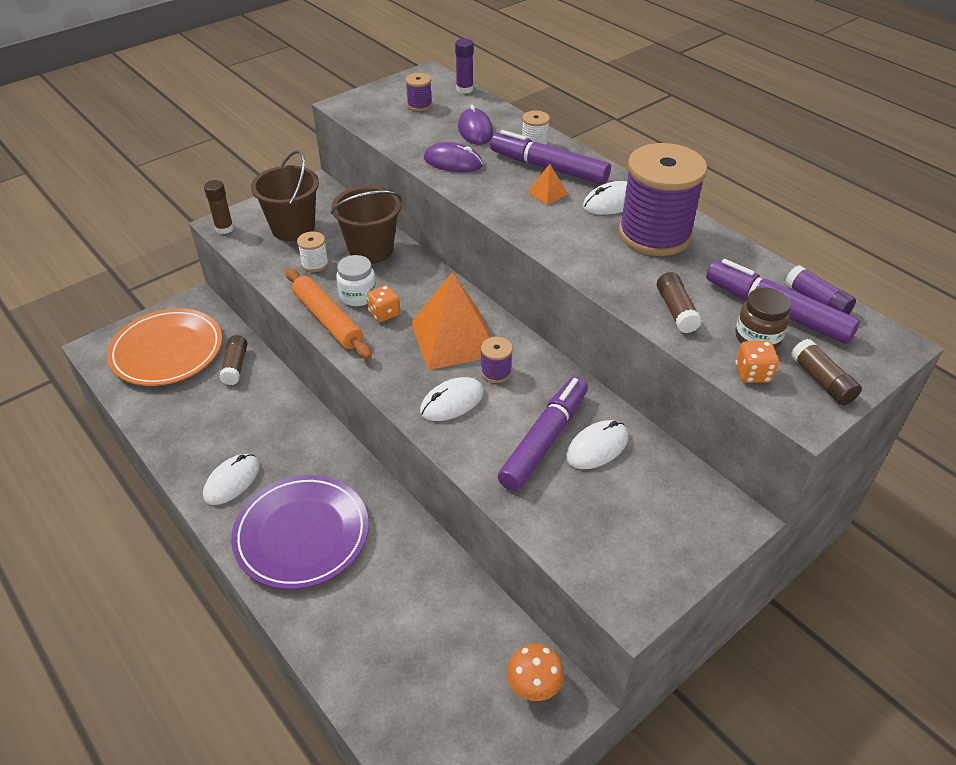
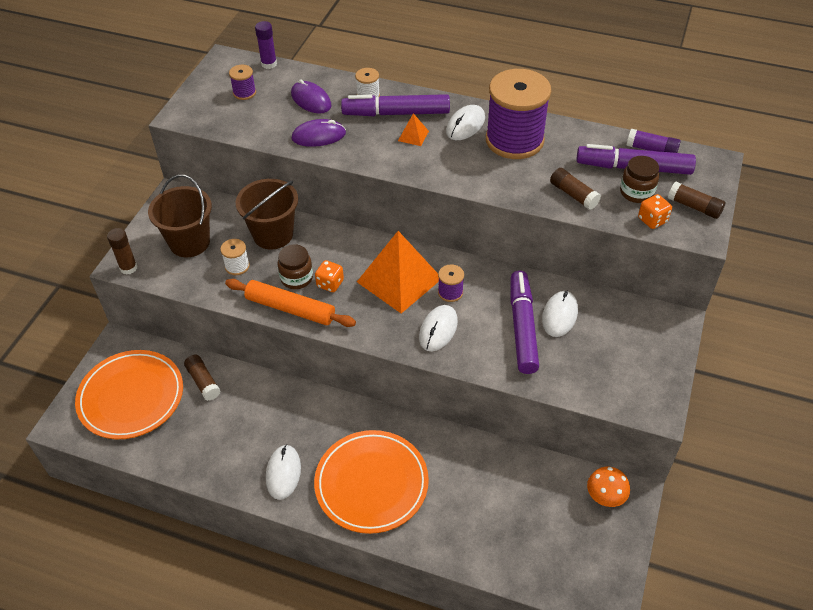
camera: 30 degrees left, 5 degrees up
(302, 534) = (371, 483): purple plate -> orange plate
(358, 296) = (296, 278): white jar -> brown jar

